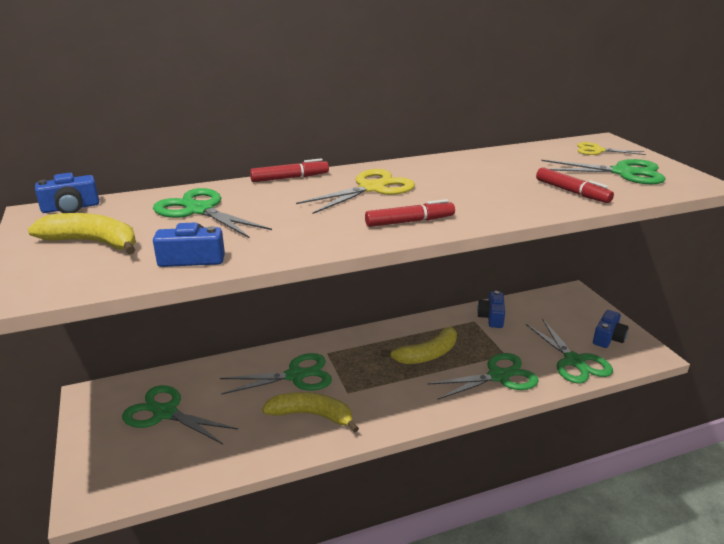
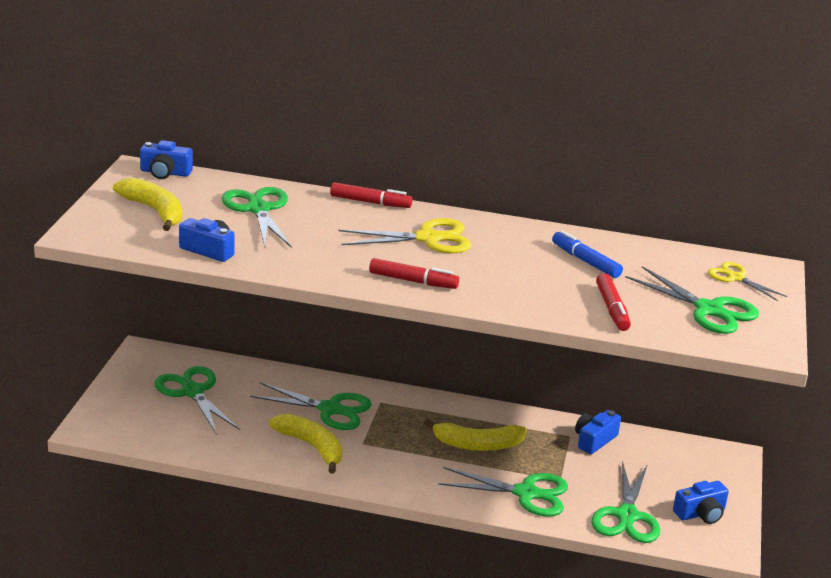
camera: 30 degrees right, 0 degrees up
(500, 169) = (585, 261): none -> blue marker

